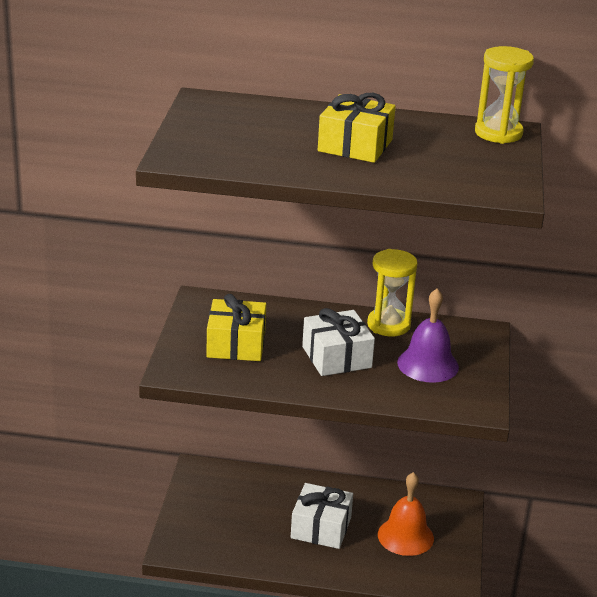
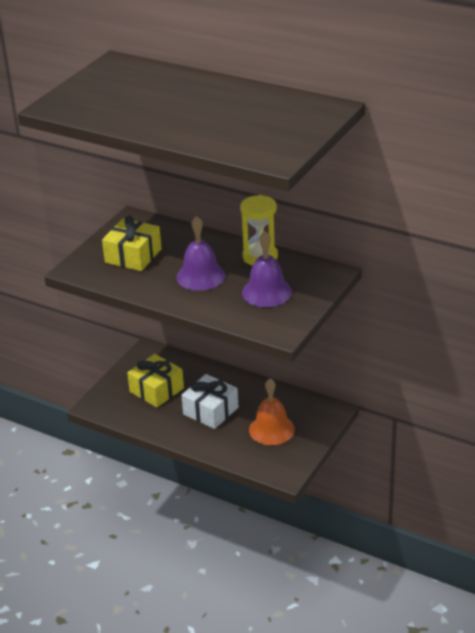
camera: 25 degrees right, 5 degrees up
(336, 357) = (200, 276): white gift -> purple bell
(355, 145) = (193, 109): yellow gift -> yellow gift (156, 390)
(498, 133) = (318, 109): yellow hourglass -> none

